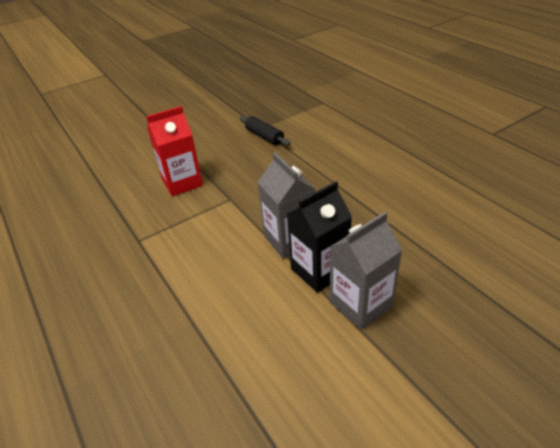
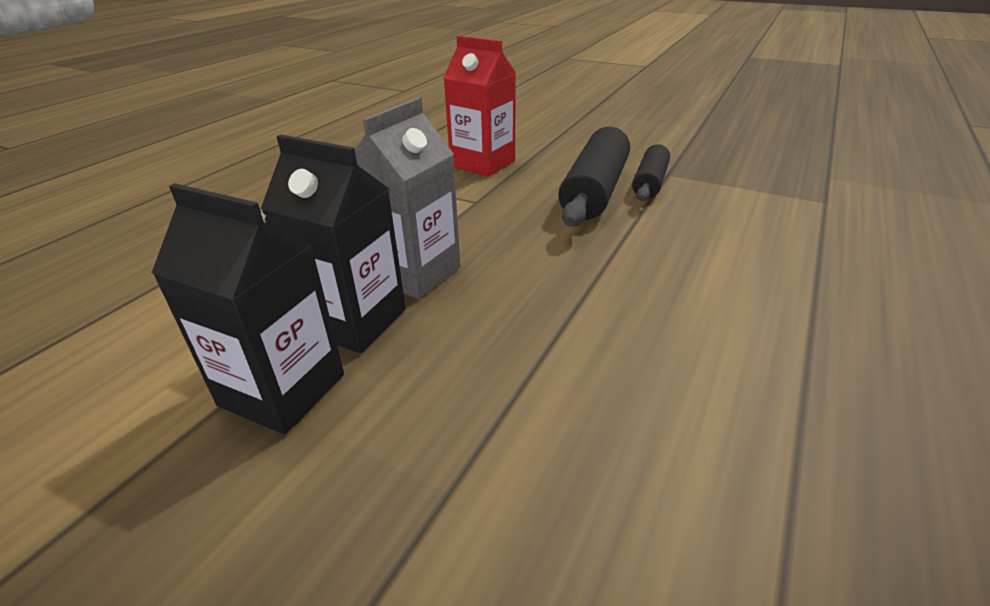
camera: 60 degrees right, 5 degrees down
(257, 156) = (594, 191): none -> black rolling pin
(361, 304) = (282, 390): grey carton -> black carton

